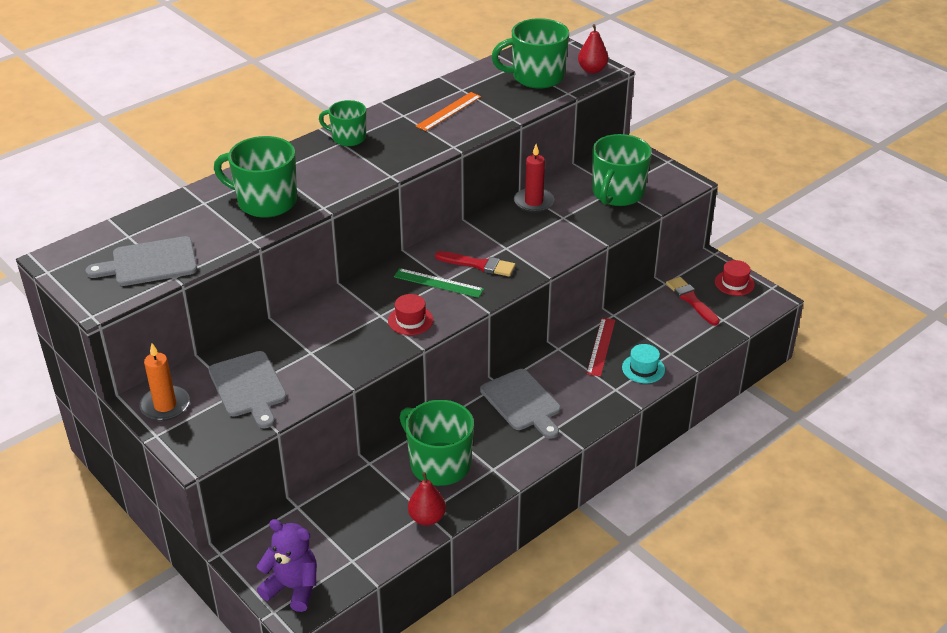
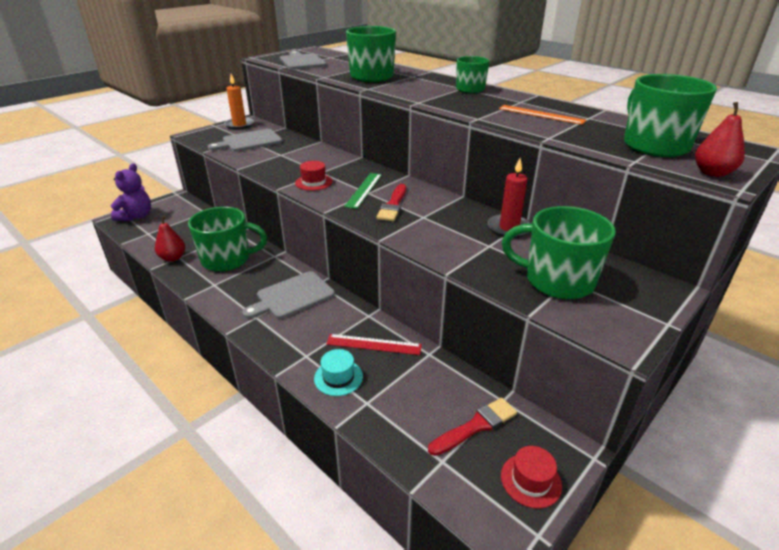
camera: 85 degrees right, 5 degrees down
(439, 464) = (227, 259): green mug -> green mug turned 45 degrees clockwise

